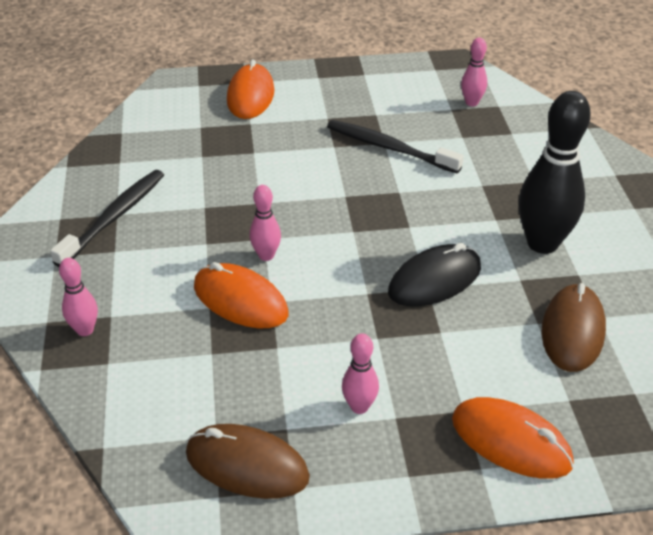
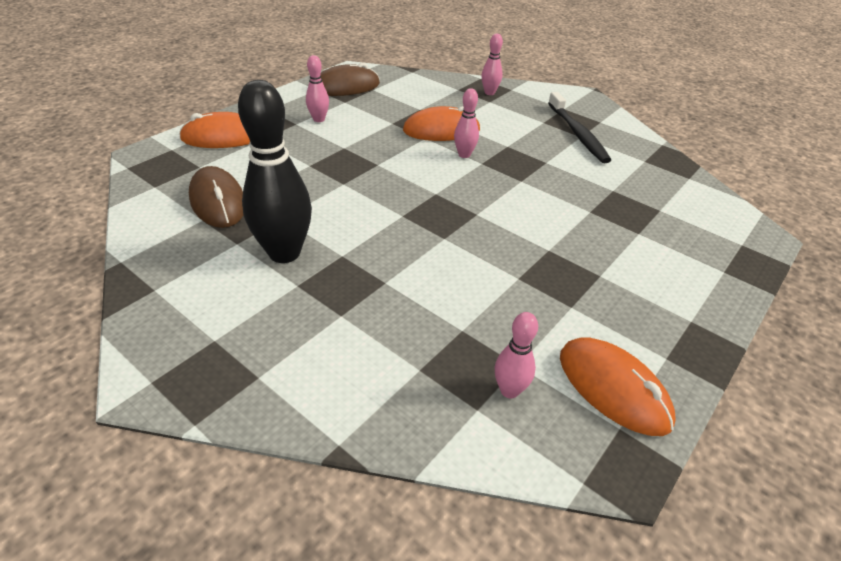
camera: 135 degrees right, 0 degrees up
(250, 96) = (690, 258): orange mouse -> orange mouse (613, 388)
(389, 148) = (506, 273): black toothbrush -> none
(434, 280) = (343, 189): black mouse -> none

